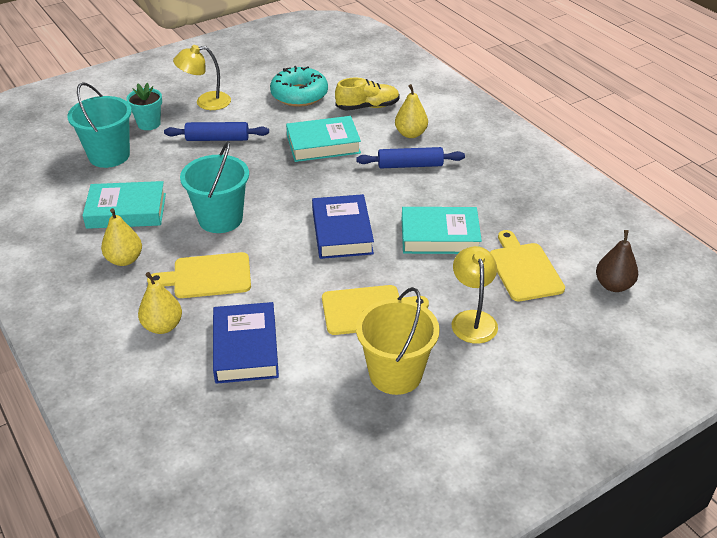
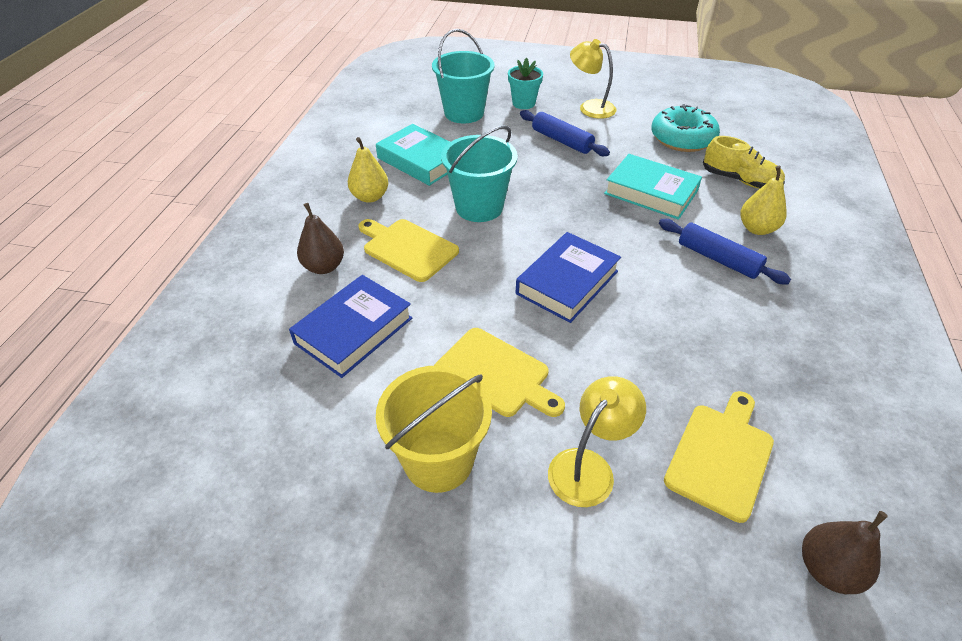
camera: 45 degrees right, 5 degrees up
(162, 326) = (324, 267): yellow pear -> brown pear
(439, 236) = (663, 350): turquoise book -> none

